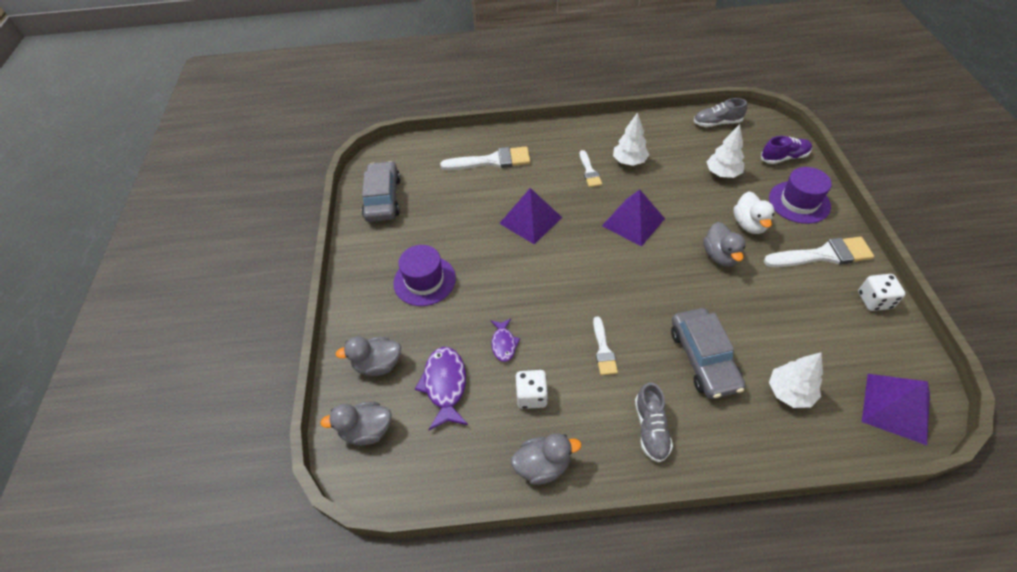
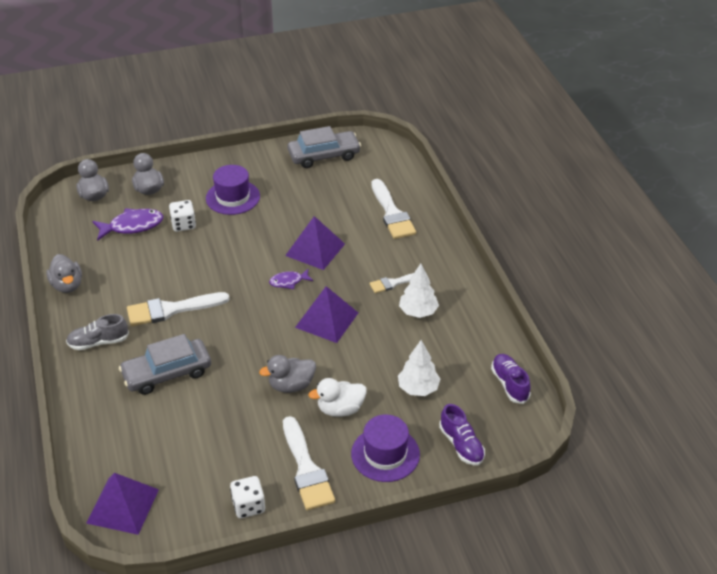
camera: 75 degrees right, 10 degrees down
(504, 343) = (173, 251): purple fish -> purple fish (288, 282)
(531, 396) = (125, 273): white dice -> white dice (183, 224)
(603, 350) = (171, 310): white brush -> white brush, size x1.73
(717, 123) = (509, 384): grey shoe -> purple shoe
(789, 392) = (136, 430): white tree -> none

